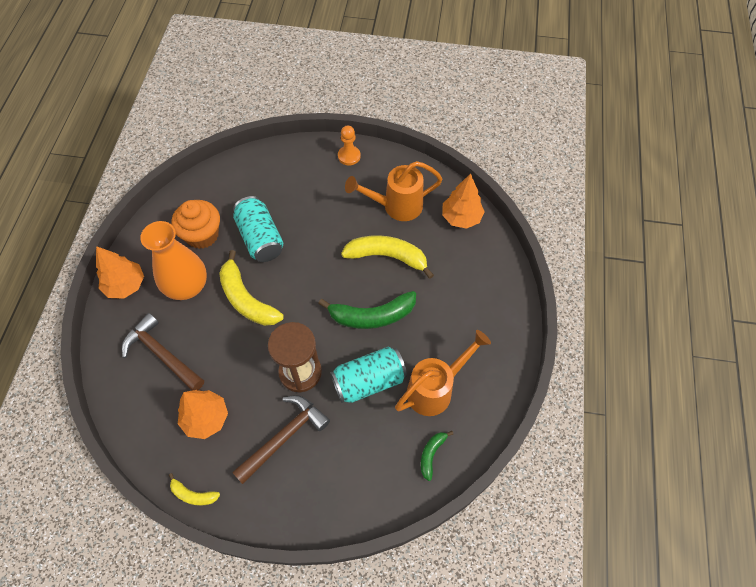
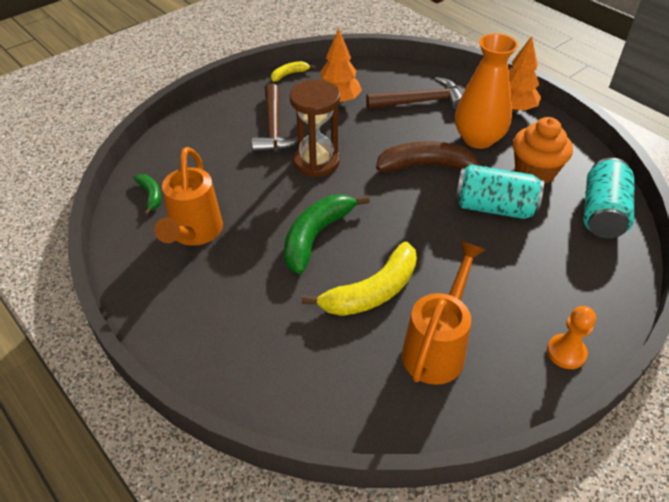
camera: 130 degrees right, 15 degrees down
(246, 299) = (427, 166): yellow banana -> brown banana
(369, 381) = (257, 196): turquoise can -> turquoise can (602, 213)
(461, 217) = (356, 406): orange tree -> none

